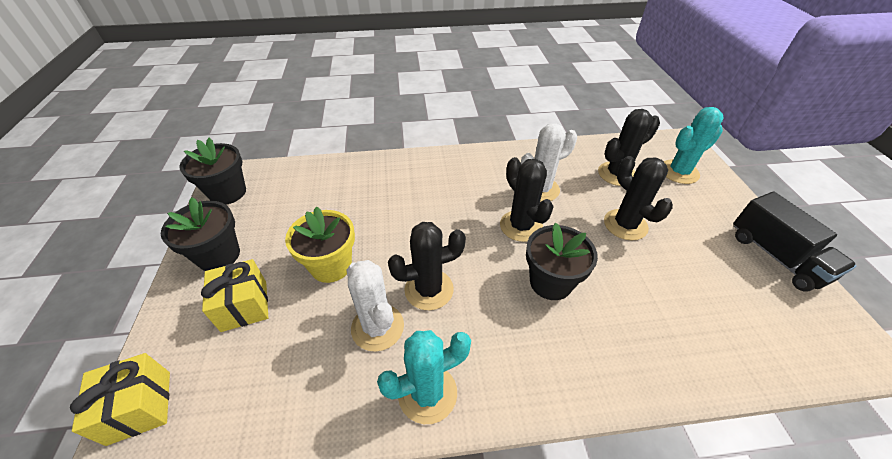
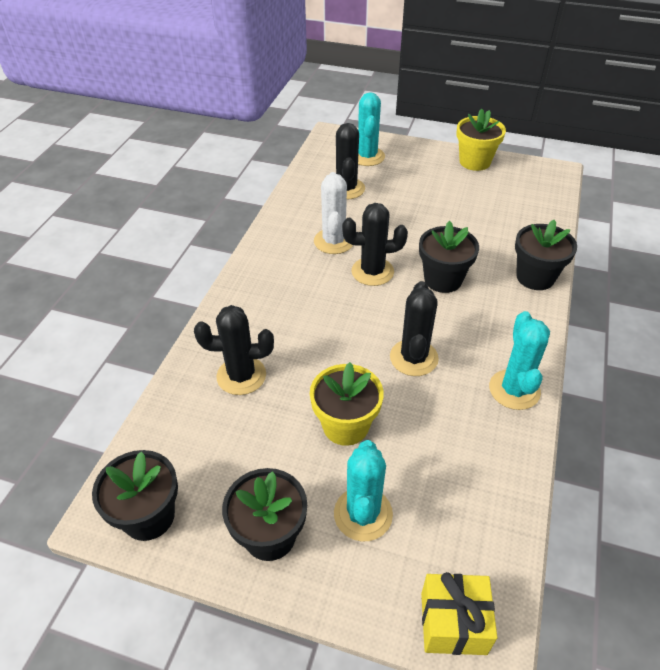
camera: 65 degrees left, 0 degrees up
(244, 306) = (363, 514): yellow gift -> turquoise cactus
(377, 327) = (439, 406): white cactus -> none
(625, 225) = (407, 213): black cactus -> black cactus (241, 376)
(625, 373) = (535, 277): none -> black flower pot
(776, 256) = (475, 162): black truck -> yellow flower pot

